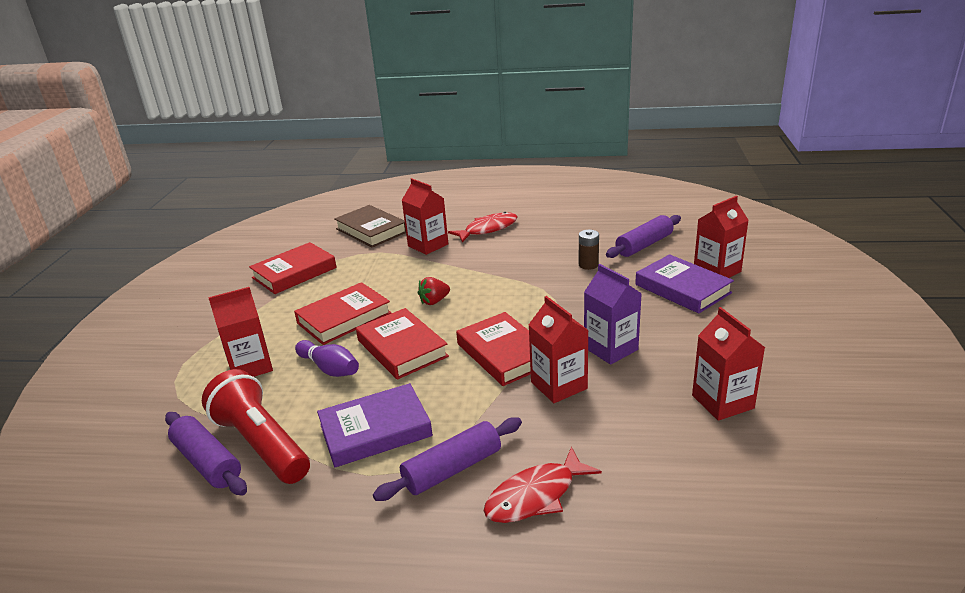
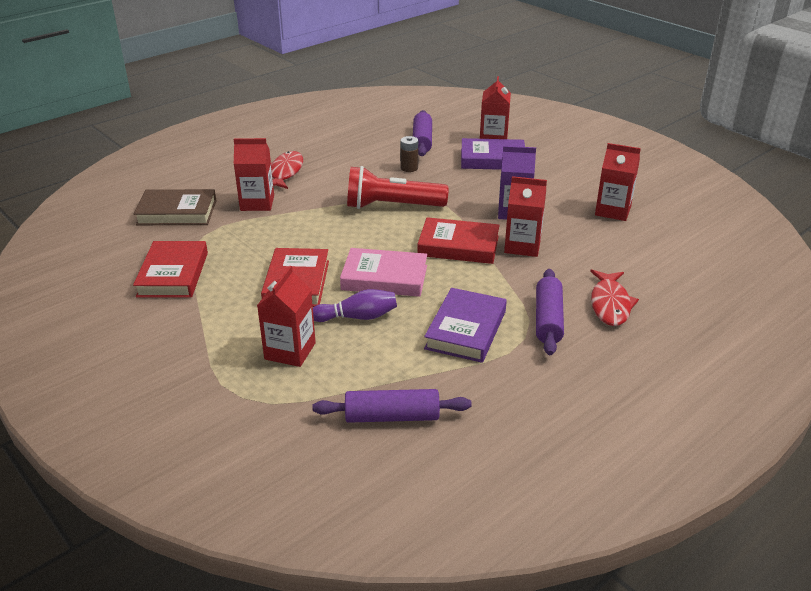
camera: 50 degrees left, 5 degrees up
(261, 444) = (407, 383): red flashlight -> red flashlight (392, 206)
(402, 348) = (384, 278): red book -> pink book
(434, 301) = (346, 238): red strawberry -> none

